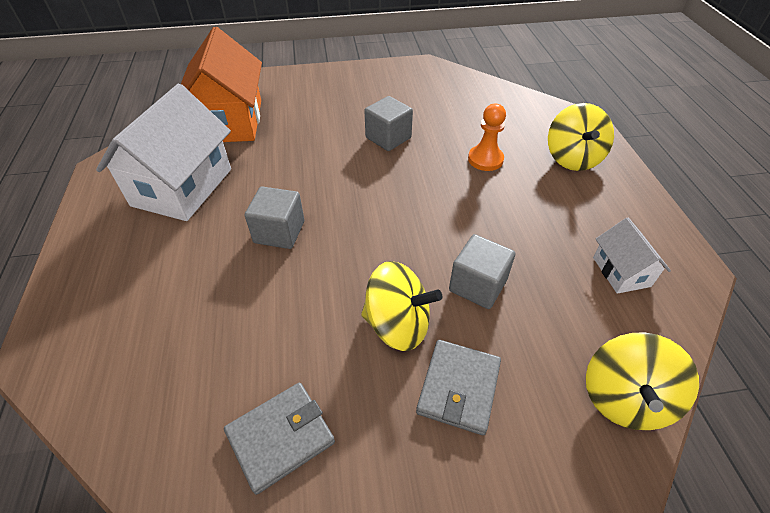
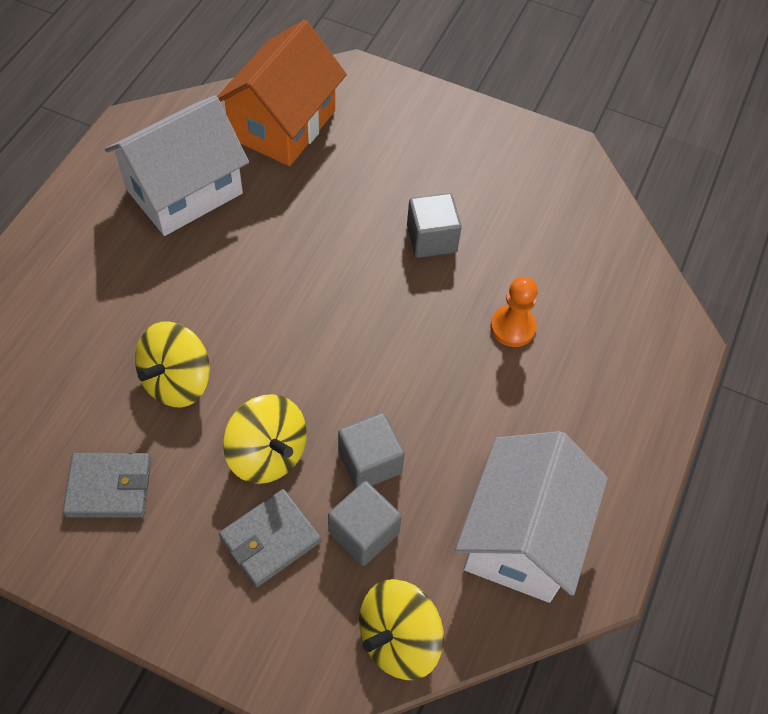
camera: 30 degrees right, 10 degrees up
(279, 232) = (236, 296): grey cube -> grey cube (363, 532)
(572, 158) = (614, 382): yellow spinning top -> yellow spinning top (177, 381)
(621, 272) = (522, 536): white house -> white house, size x2.01

